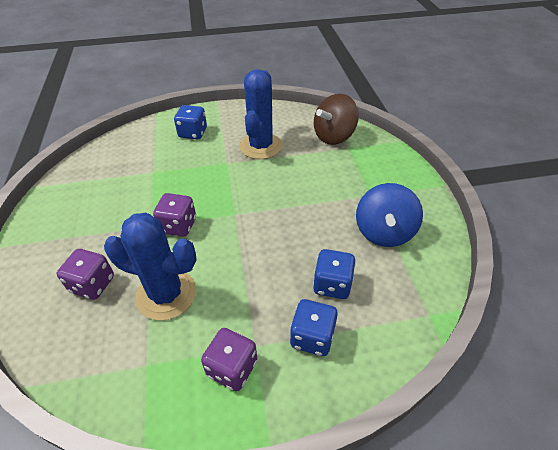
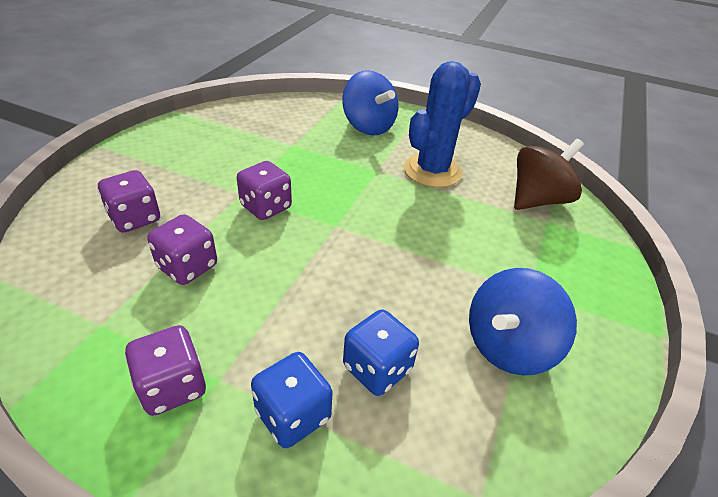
camera: 30 degrees right, 5 degrees down
(166, 294) = (187, 267): blue cactus -> purple dice
(193, 133) = (368, 126): blue dice -> blue spinning top
(333, 136) = (537, 200): brown spinning top -> brown spinning top turned 150 degrees clockwise

